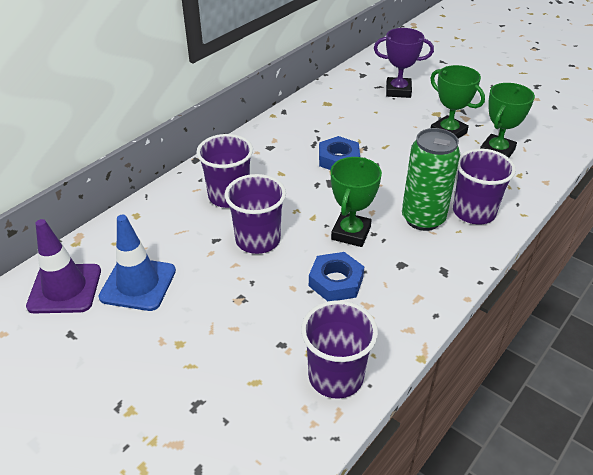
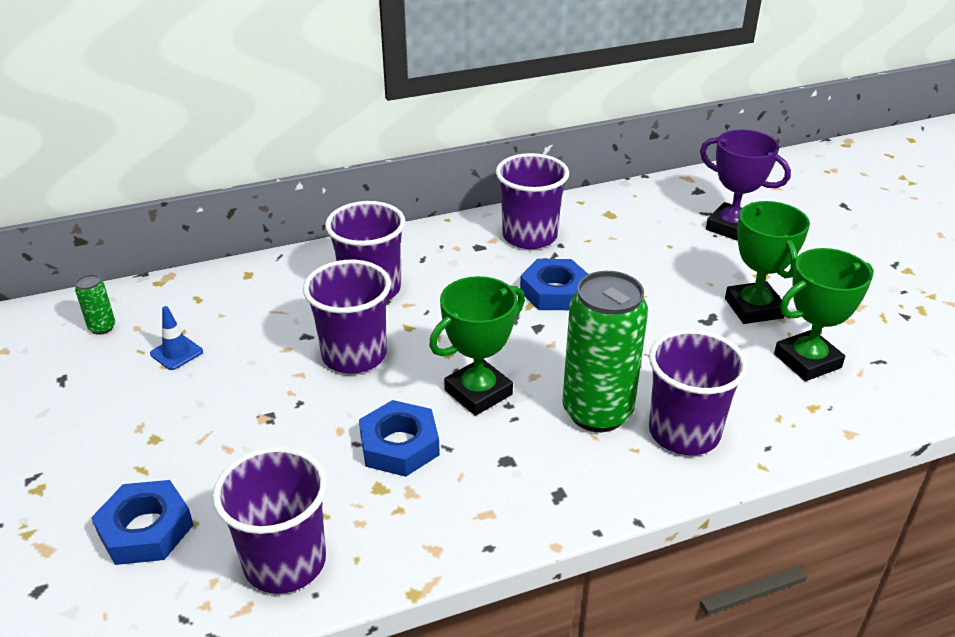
camera: 30 degrees right, 5 degrees down
(65, 288) = (102, 327): purple traffic cone -> green can
(138, 284) = (176, 353): blue traffic cone -> blue traffic cone, size x0.48
(232, 399) = (146, 529): none -> blue nut
(294, 131) = (529, 236): none -> purple cup

